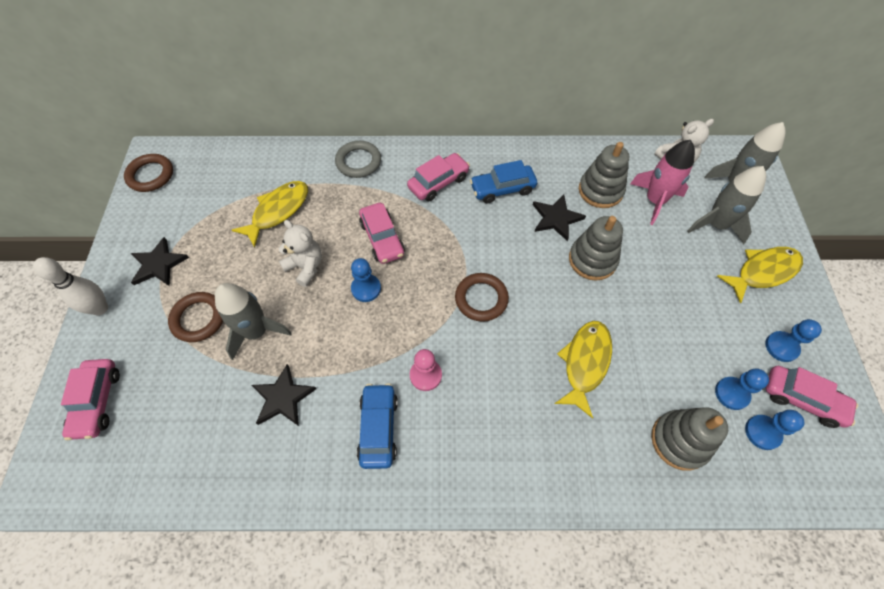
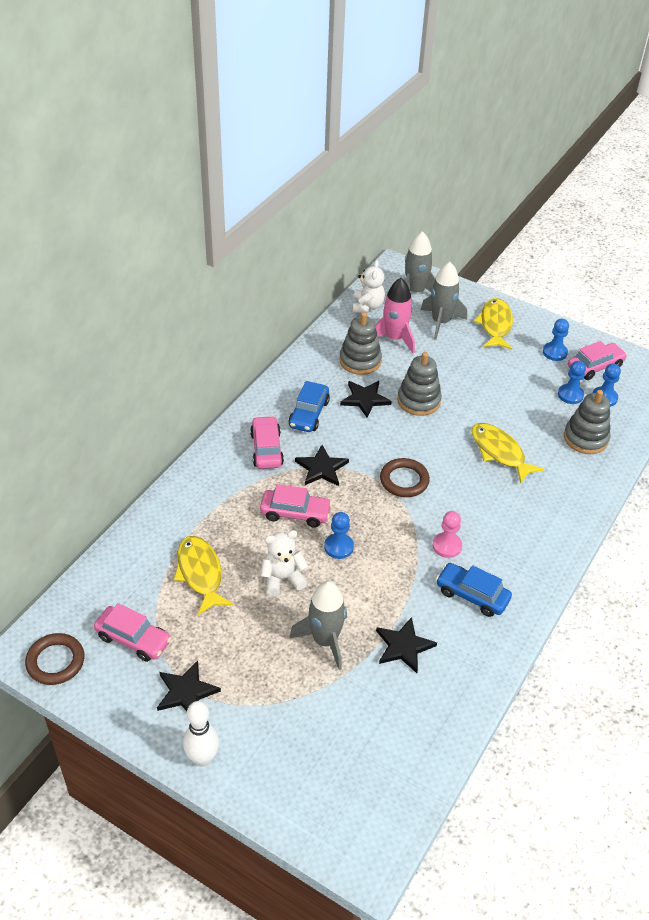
camera: 60 degrees left, 15 degrees down
(97, 402) = (311, 790): pink car -> pink car (133, 639)
(198, 318) = (277, 679): brown ring -> none
(358, 162) = (192, 490): grey ring -> none
(447, 230) = (321, 468): none -> black star

